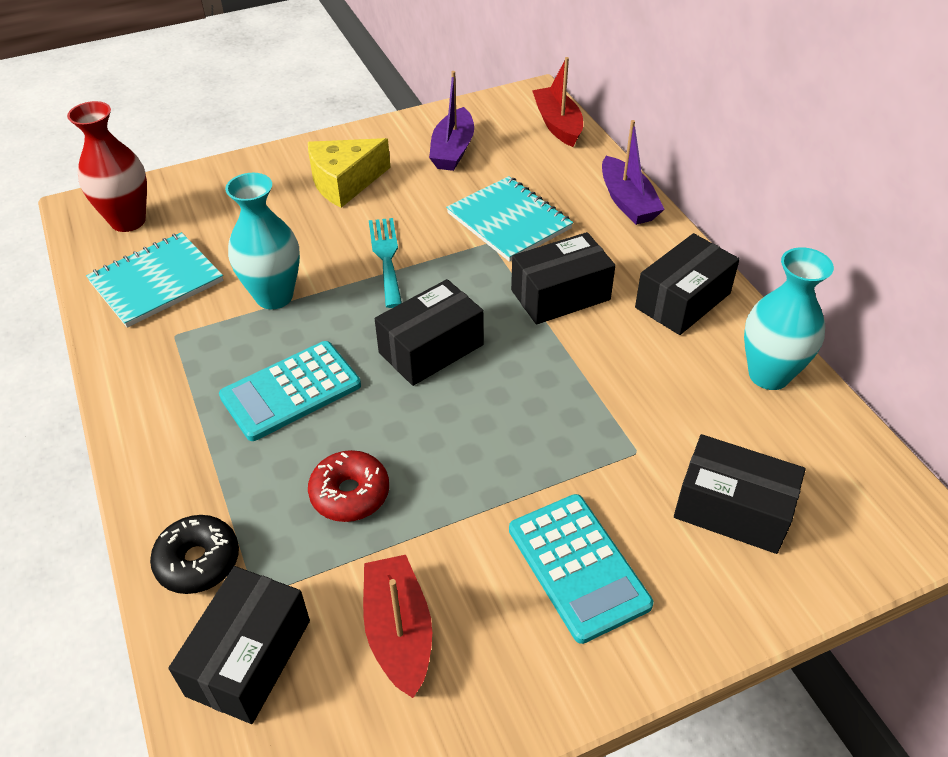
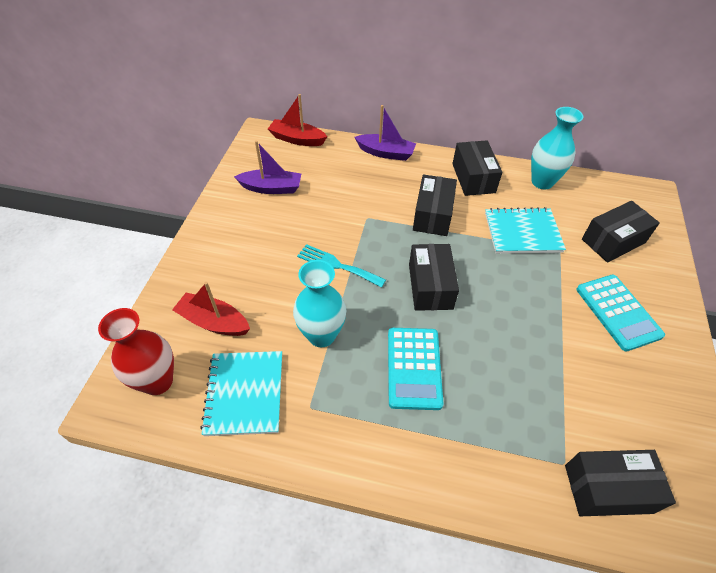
camera: 55 degrees left, 5 degrees up
(198, 561) = (522, 484): black donut -> none
(249, 657) = (608, 489): black box -> black box turned 60 degrees counterclockwise
(345, 182) = (247, 248): yellow cheese -> none
(350, 494) = (515, 380): red donut -> none
(399, 632) = (623, 407): red boat -> red boat (214, 322)
(453, 150) = (271, 188): purple boat -> purple boat turned 45 degrees counterclockwise
(509, 221) = (357, 201): turquoise notebook -> turquoise notebook (522, 232)
(578, 567) = (618, 312): turquoise calculator -> turquoise calculator turned 60 degrees clockwise

